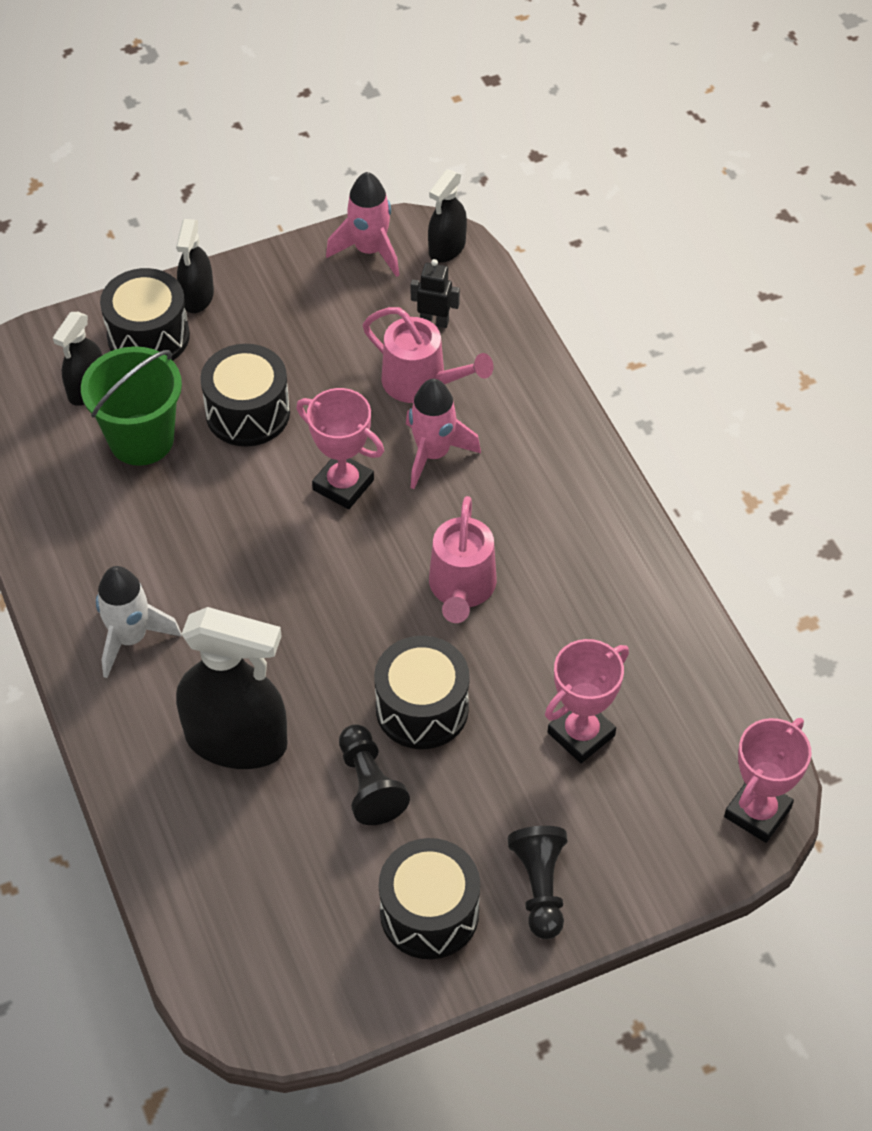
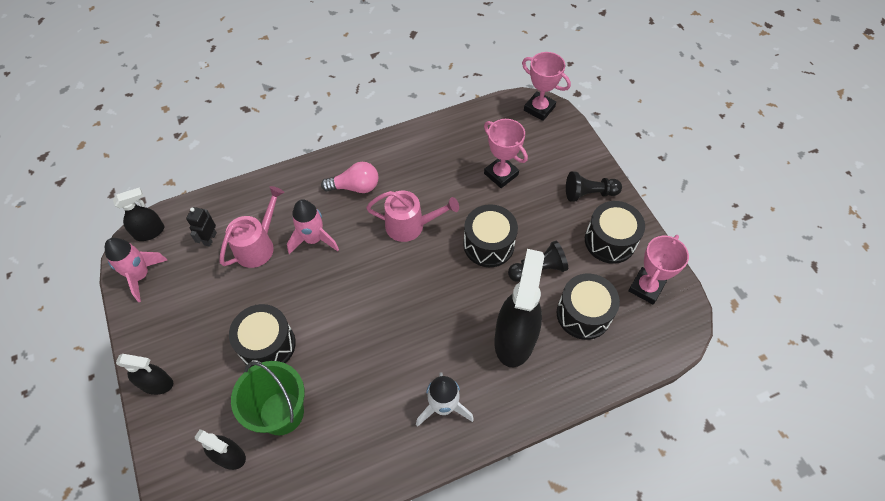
camera: 90 degrees left, 5 degrees up
(148, 336) = (187, 415): black drum -> black drum (583, 314)
(343, 485) = (332, 287): pink trophy -> pink trophy (646, 287)
(447, 248) = (149, 232): black spray bottle -> black spray bottle turned 60 degrees counterclockwise
(543, 505) = (355, 187): none -> pink light bulb

